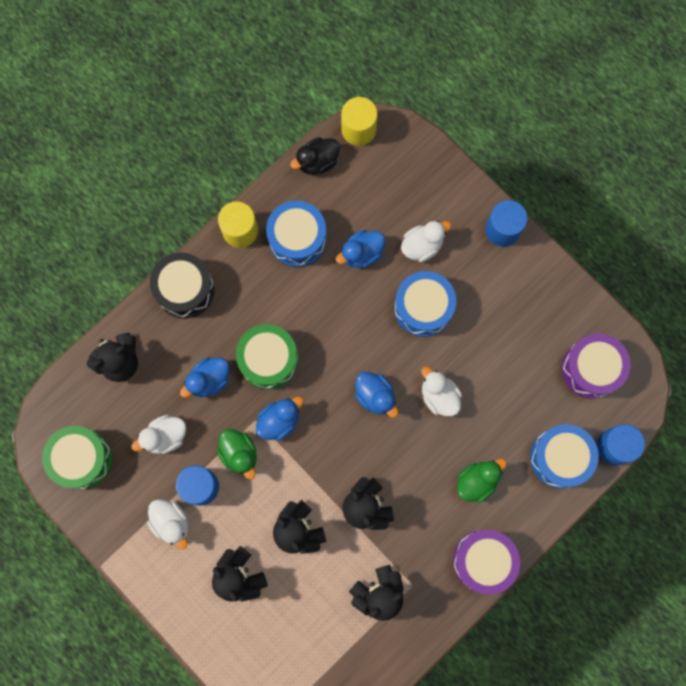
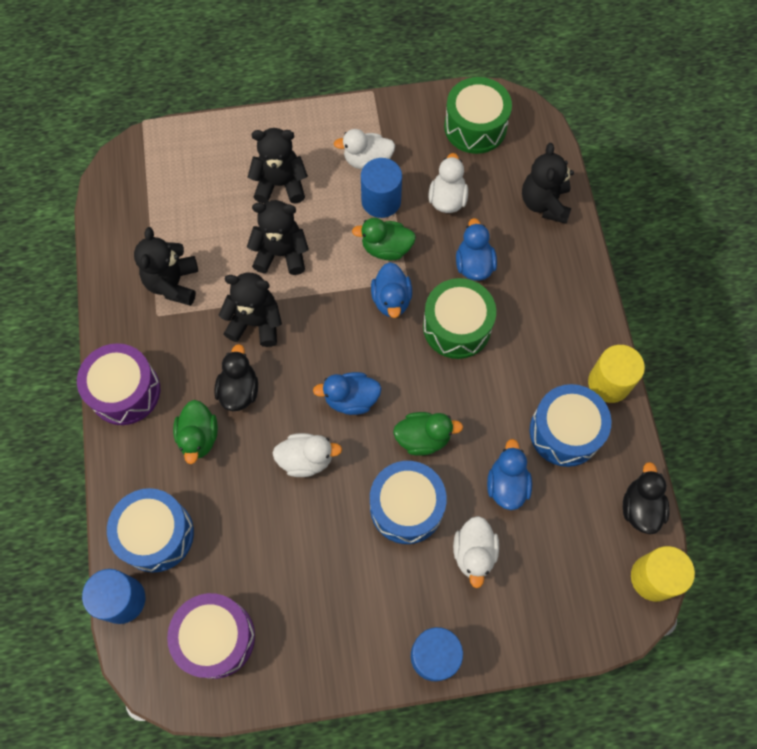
camera: 125 degrees right, 10 degrees down
(185, 289) = (579, 297): black drum -> none
(368, 328) = (423, 438): none -> green duck
(424, 479) = (239, 390): none -> black duck

